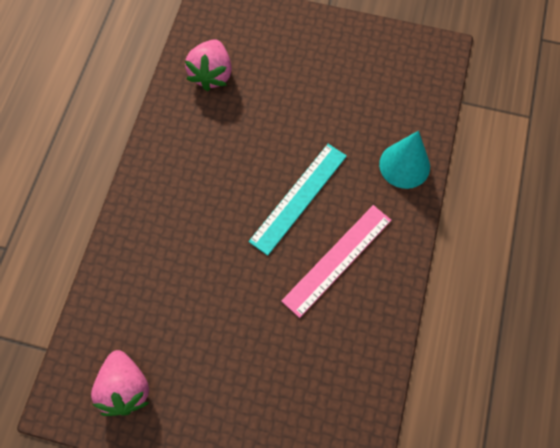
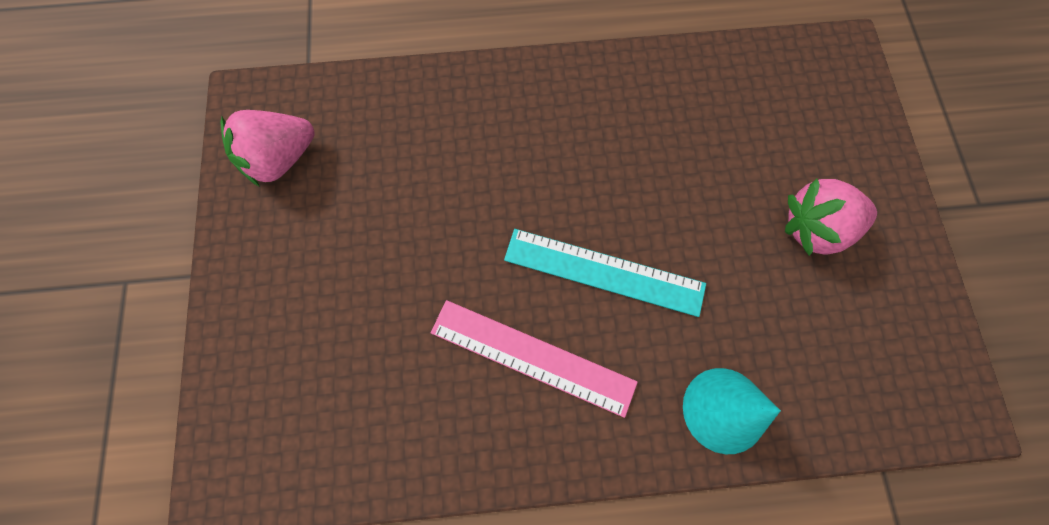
camera: 70 degrees right, 5 degrees up
(211, 74) = (735, 96): pink strawberry -> pink strawberry (814, 227)

